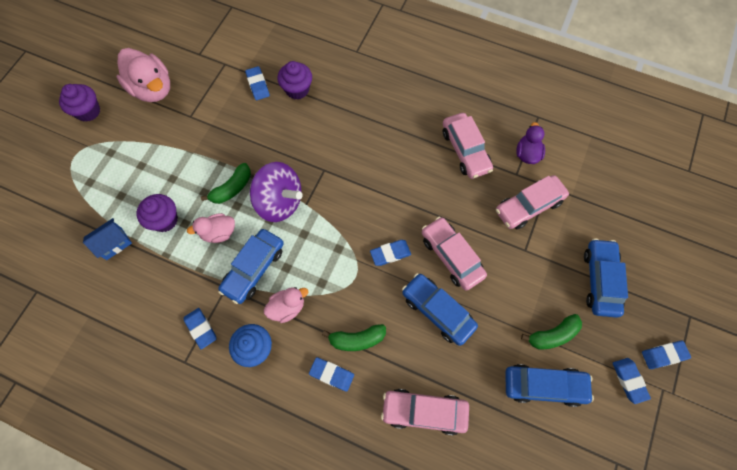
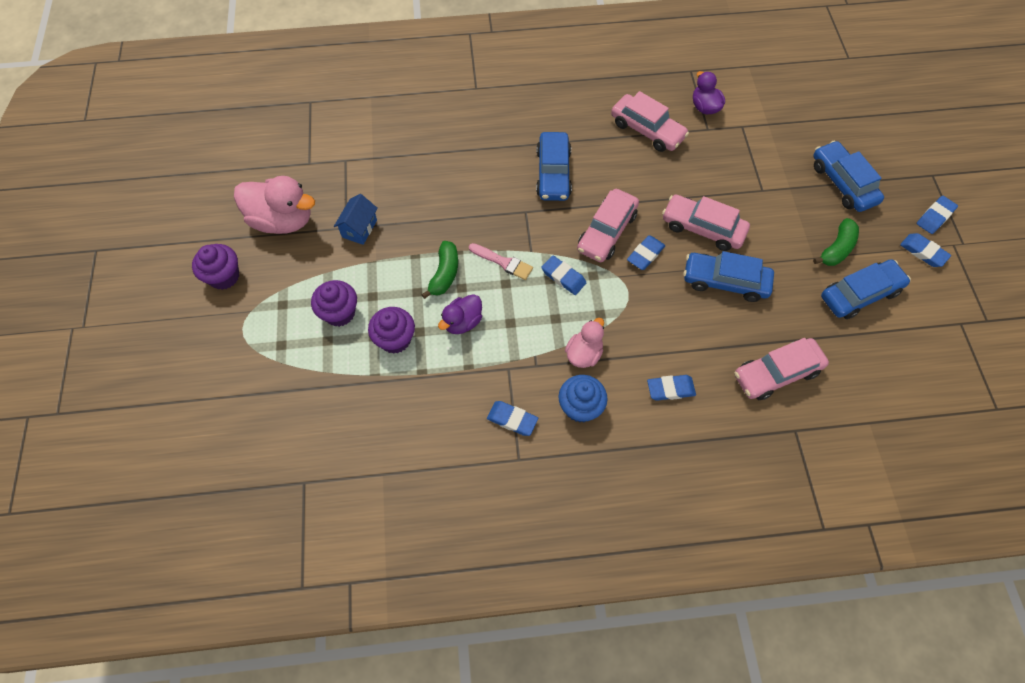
camera: 30 degrees left, 5 degrees down
(114, 244) = (357, 390): blue house -> blue house (359, 228)
(219, 233) = (462, 322): pink duck -> purple duck
(254, 269) = (524, 336): blue car -> blue car (553, 173)
(258, 85) = (397, 164): blue eraser -> blue eraser (563, 277)
(279, 202) = (503, 262): purple spinning top -> pink brush
(297, 89) = (442, 150): purple cupcake -> purple cupcake (339, 313)
(357, 339) = (671, 345): green banana -> none
(528, 206) = (738, 151): pink car -> pink car (606, 232)

